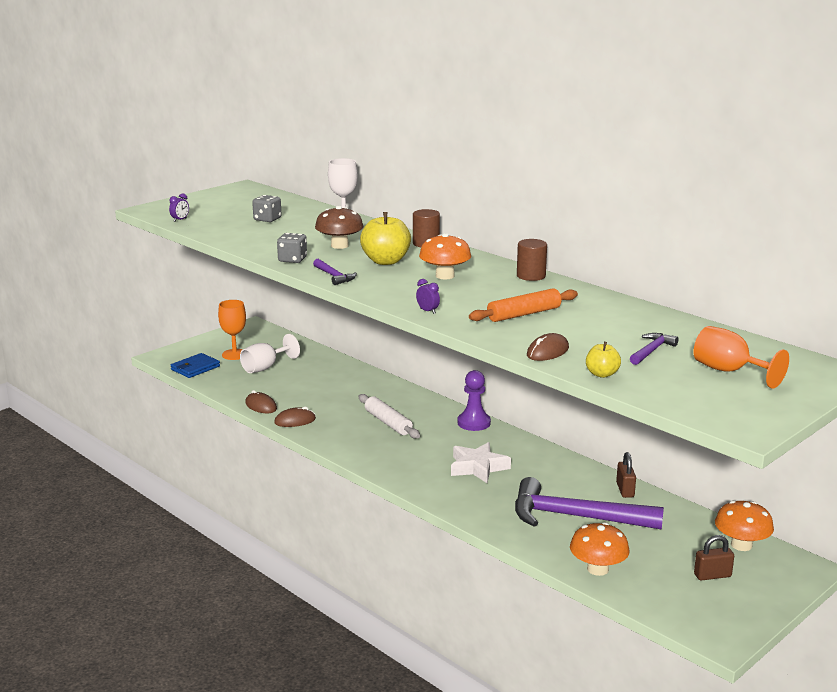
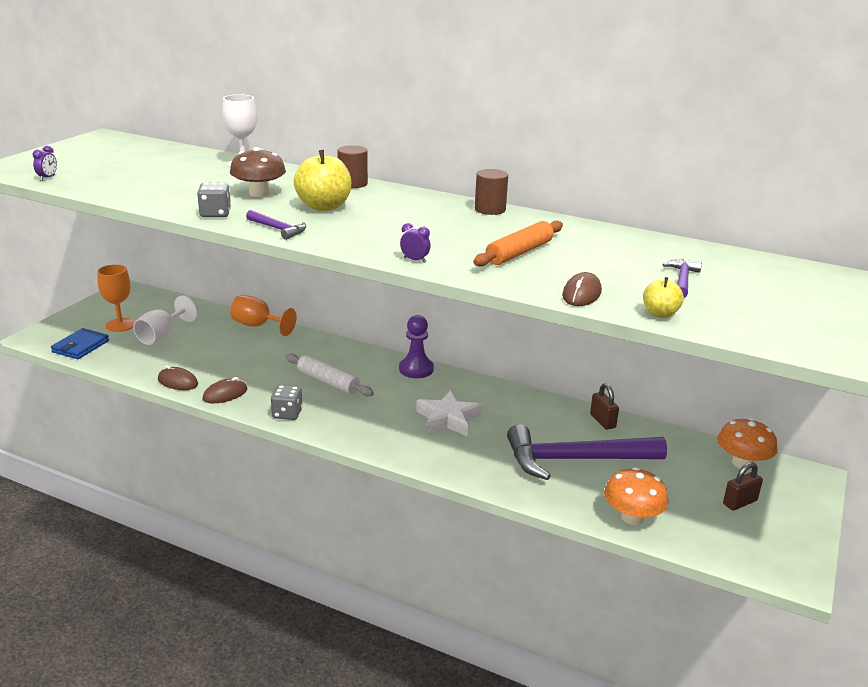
camera: 20 degrees left, 5 degrees up
(267, 219) = (155, 170): grey dice -> grey dice (287, 413)
(445, 276) = (401, 217): orange mushroom -> none
(729, 371) = (776, 294): orange goblet -> orange goblet (258, 326)

